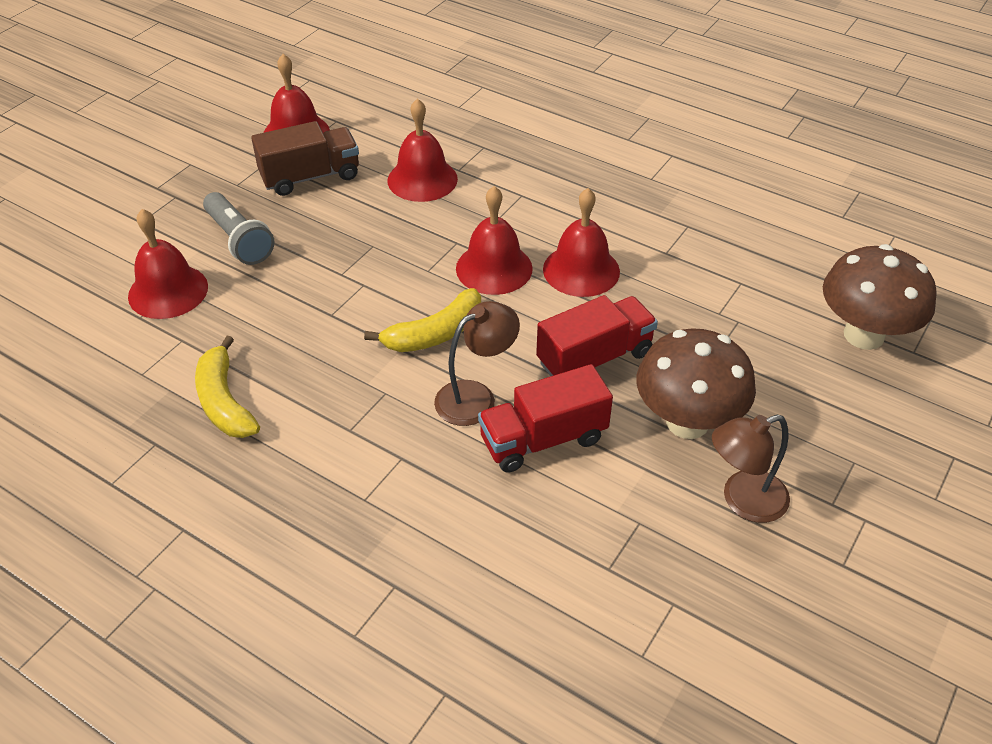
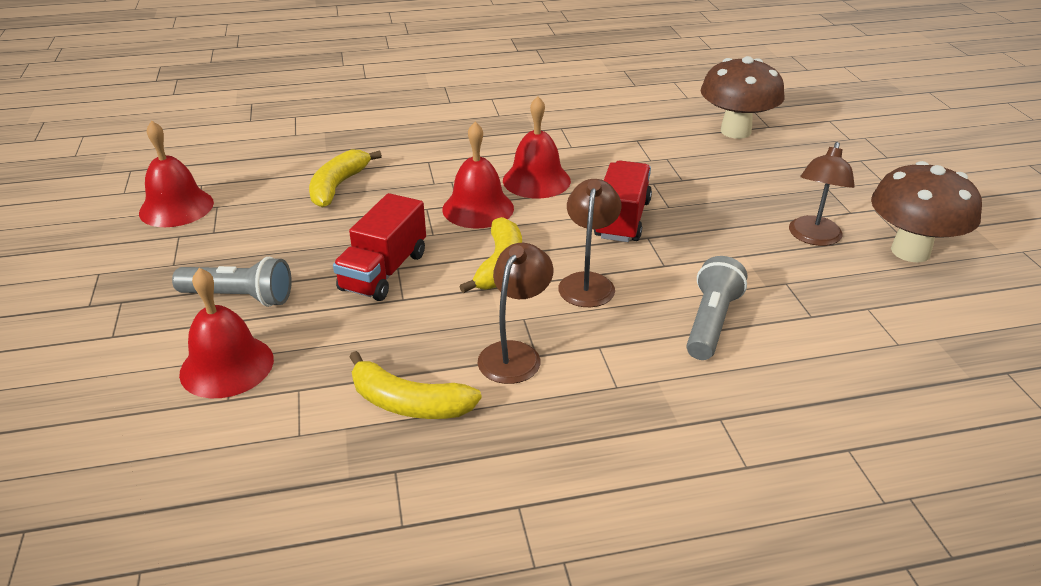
camera: 45 degrees left, 10 degrees down
(310, 177) = (238, 227): brown truck -> none
(338, 417) = (515, 354): none -> brown lamp
(422, 179) = (338, 186): red bell -> yellow banana
(515, 506) = (711, 322): none -> grey flashlight
(543, 439) = (666, 278): red truck -> red truck (384, 271)
(687, 422) = (724, 219): brown mushroom -> brown mushroom (910, 251)

